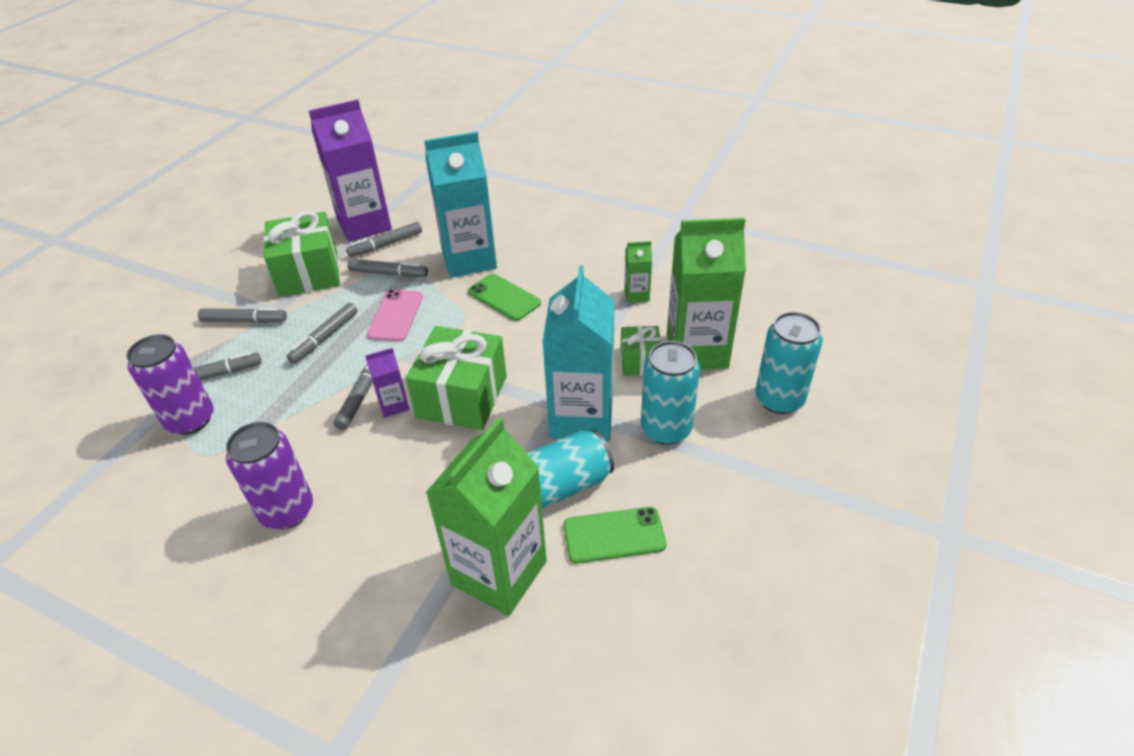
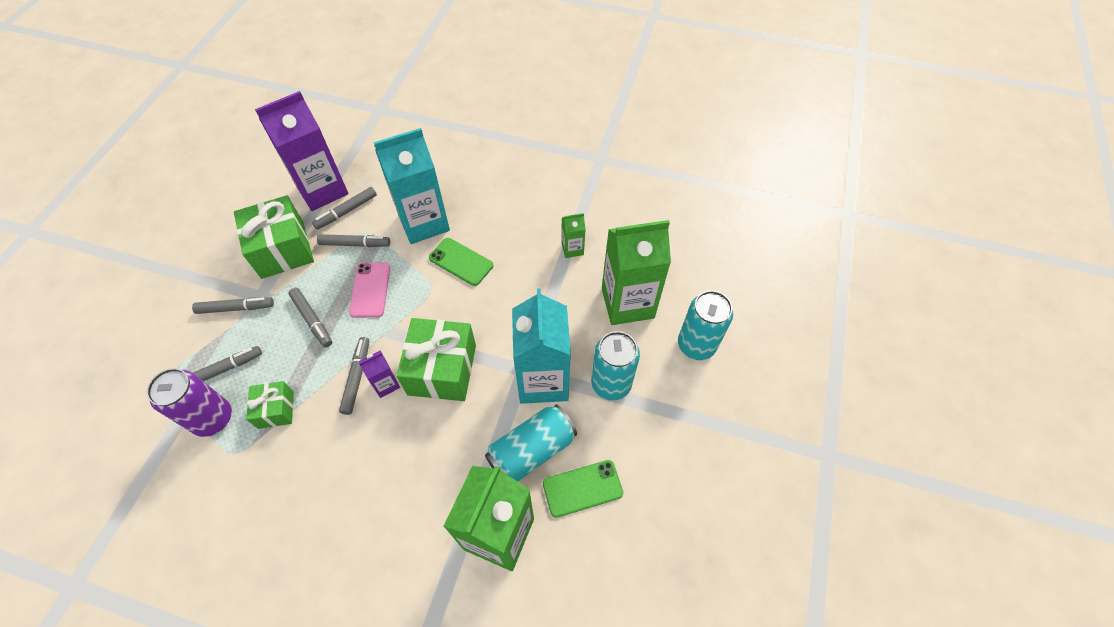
camera: 10 degrees left, 15 degrees up
(287, 511) = (317, 498): purple can -> none
(324, 338) = (312, 320): grey marker -> grey marker turned 60 degrees counterclockwise
(640, 361) = (583, 318): green gift -> green gift (276, 409)

